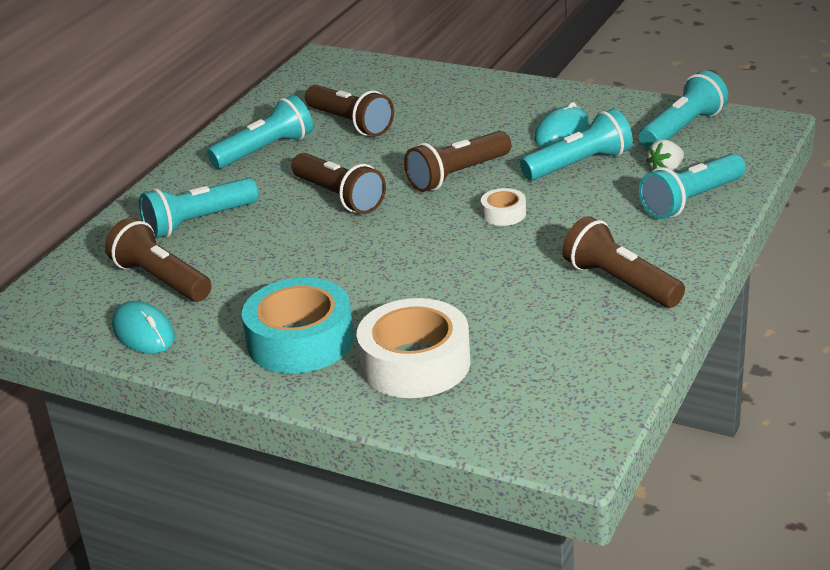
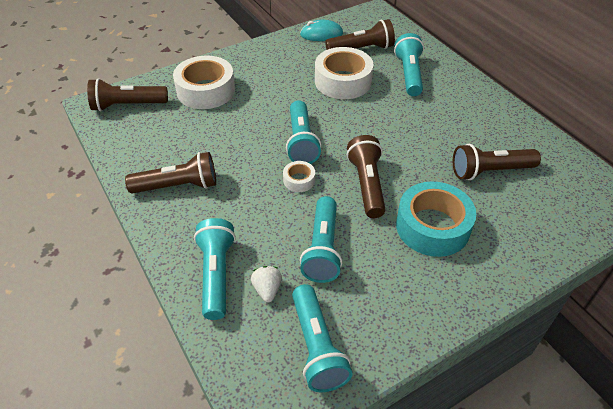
camera: 120 degrees right, 15 degrees up
(265, 150) = (479, 123): turquoise flashlight -> turquoise flashlight (301, 142)
(267, 262) = (343, 81): none -> white tape
(300, 340) = (264, 68): turquoise tape -> turquoise tape (432, 227)
(339, 197) = (388, 128): brown flashlight -> brown flashlight (127, 105)
(561, 132) = (379, 268): turquoise mouse -> none

